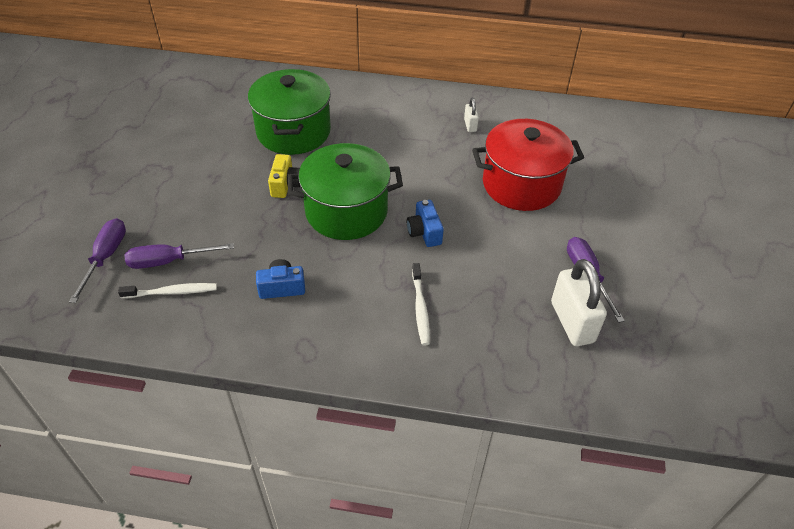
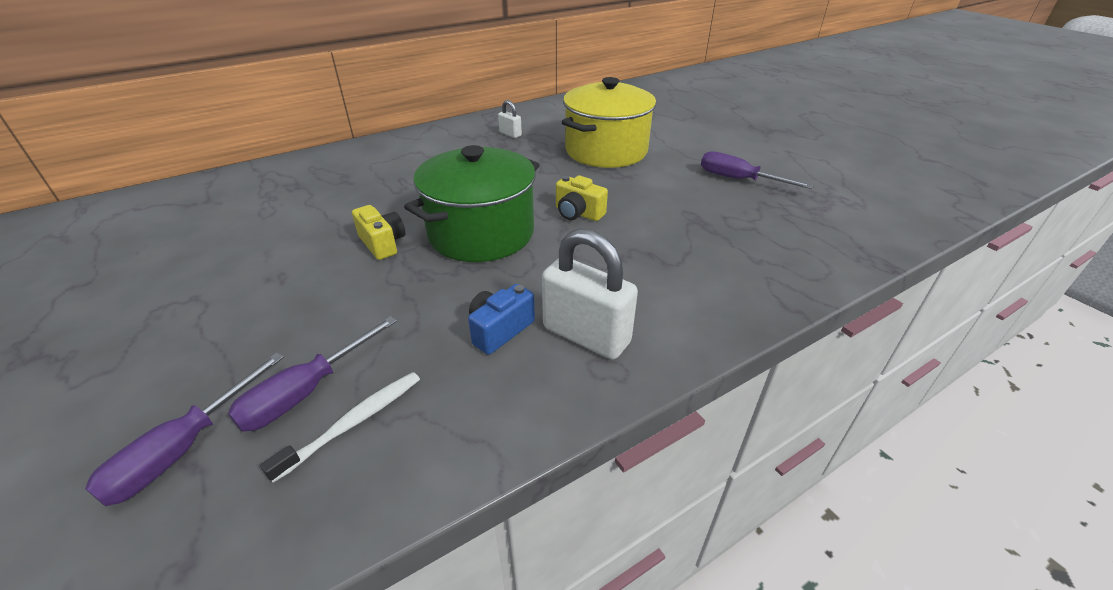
camera: 40 degrees left, 10 degrees down
(105, 257) = (184, 449): purple screwdriver -> purple screwdriver turned 120 degrees counterclockwise
(293, 131) = (336, 201): green pot -> none
(420, 308) = (659, 266): white toothbrush -> none
(424, 232) = (578, 213): blue camera -> yellow camera
(521, 184) = (606, 151): red pot -> yellow pot
(572, 322) = (777, 210): white padlock -> white padlock (586, 335)

